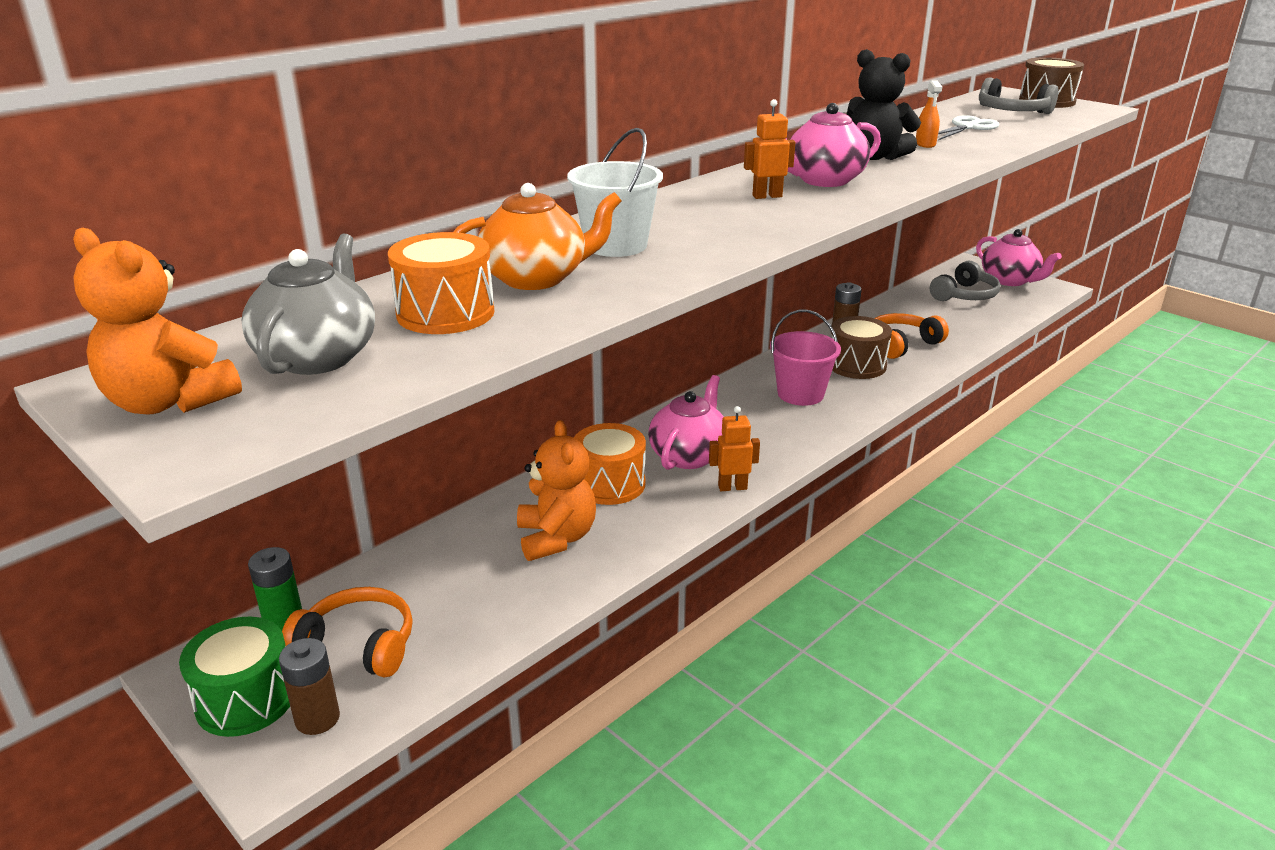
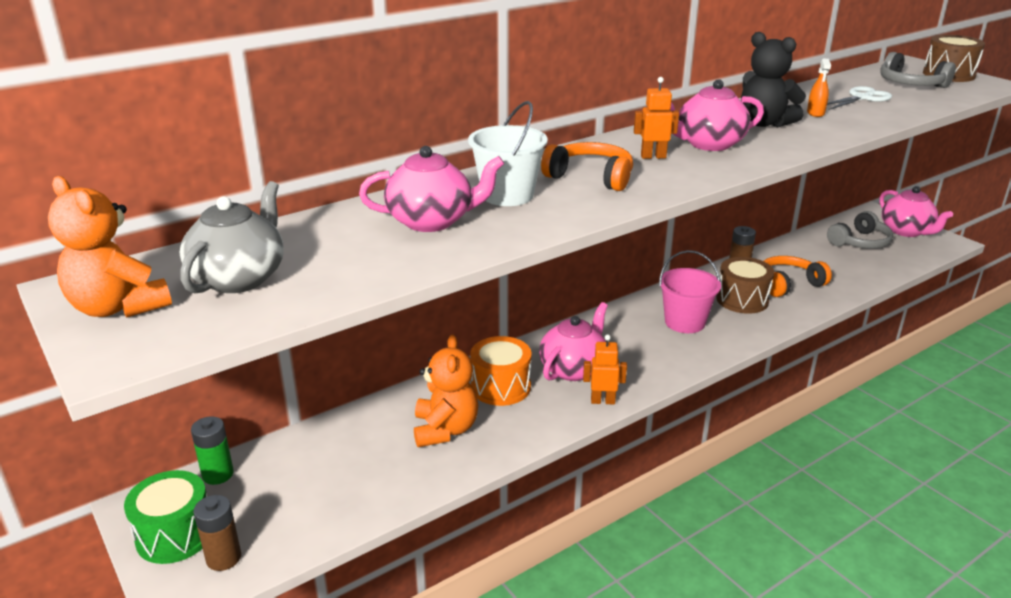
camera: 10 degrees right, 0 degrees up
(358, 645) = (268, 501): orange headphones -> orange headphones (590, 177)
(445, 313) = (349, 247): orange drum -> none
(536, 278) = (432, 221): orange teapot -> pink teapot

